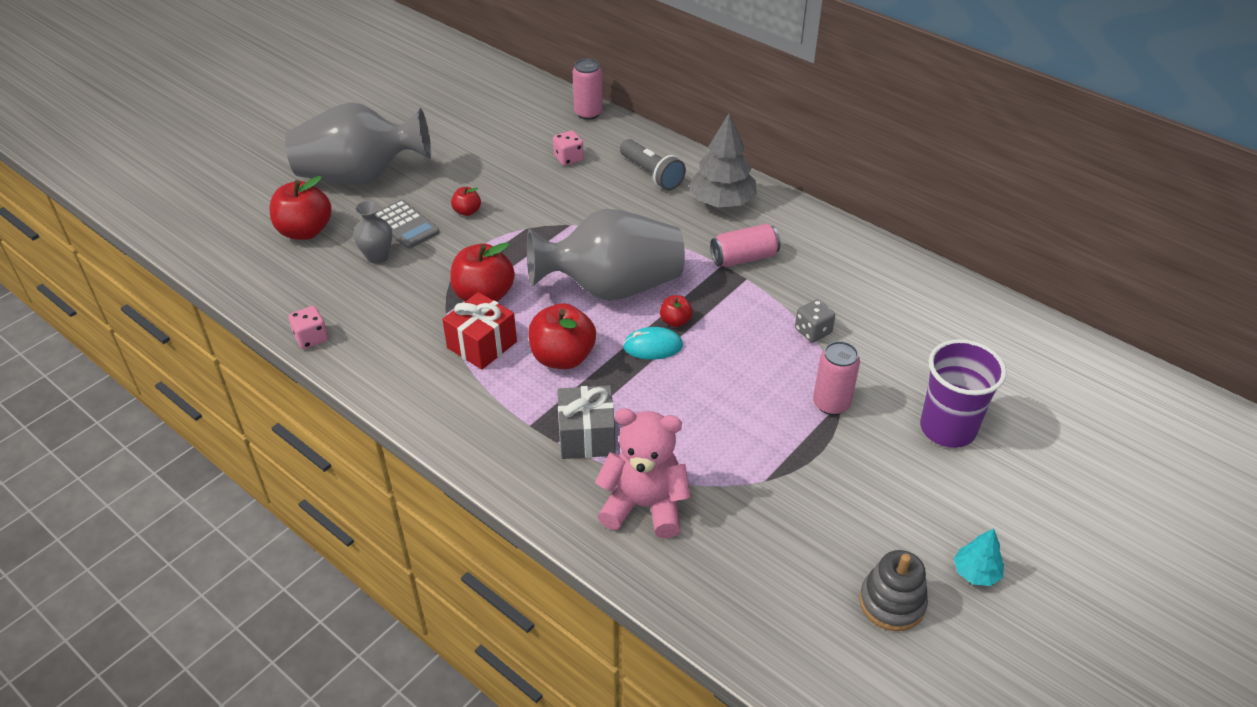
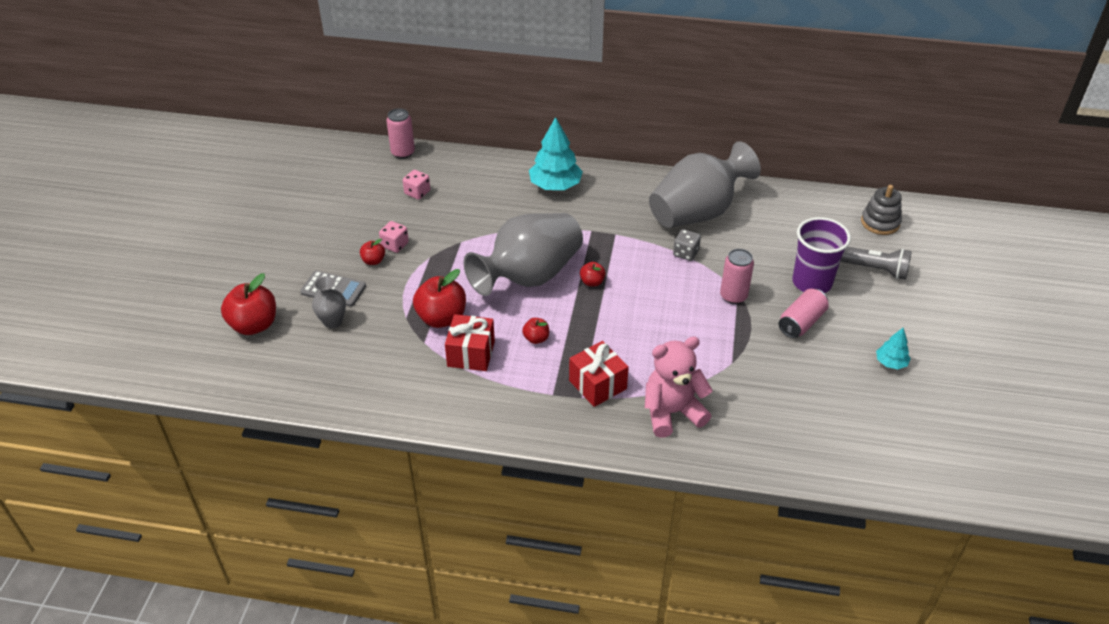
camera: 30 degrees left, 0 degrees up
(311, 338) = (335, 403): pink dice -> pink dice (395, 245)
(360, 177) = (262, 265): grey vase -> grey vase (697, 213)
(562, 357) = (536, 338): red apple -> red apple, size x0.51
(587, 436) = (597, 384): grey gift -> red gift
(652, 174) = (489, 183): grey flashlight -> grey flashlight (875, 269)
(652, 346) = (591, 305): turquoise mouse -> none
(722, 202) = (555, 186): grey tree -> turquoise tree
(744, 258) = (602, 220): pink can -> pink can (801, 322)
(891, 603) = (860, 402): grey stacking toy -> grey stacking toy (880, 222)

